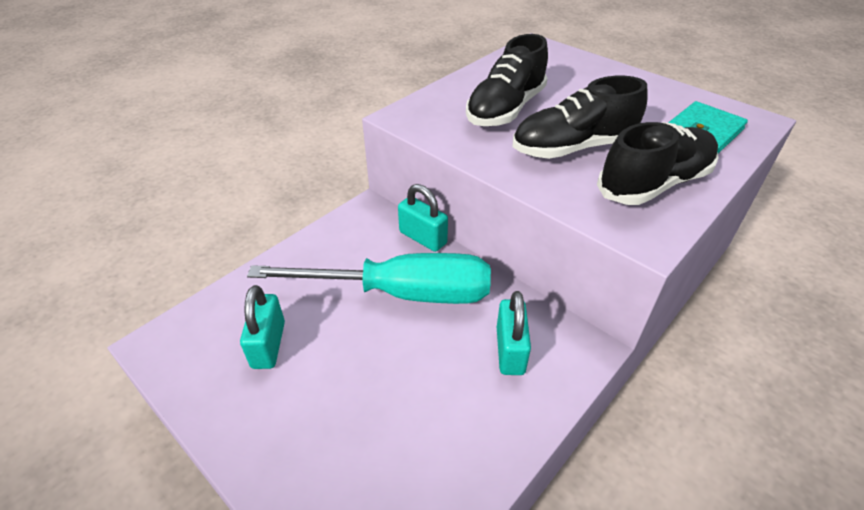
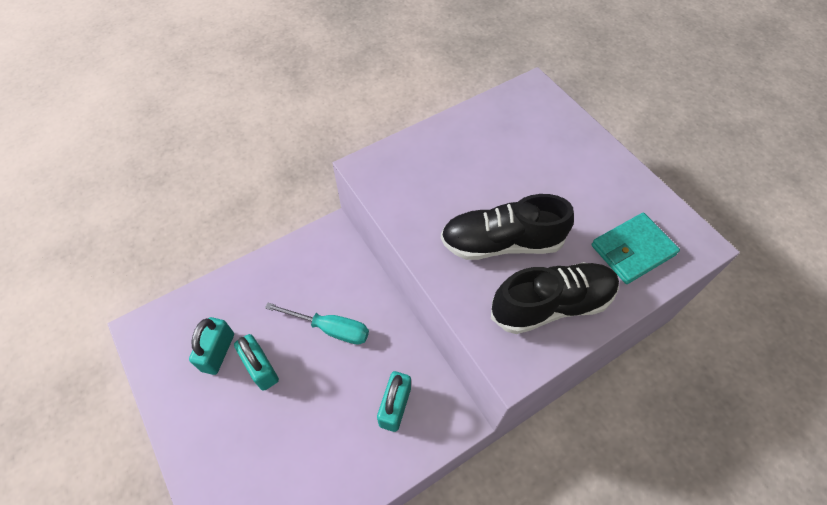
camera: 15 degrees right, 15 degrees up
(401, 293) = (330, 328): turquoise screwdriver -> turquoise screwdriver, size x0.56
(423, 238) = (367, 275): turquoise padlock -> turquoise padlock (261, 368)
(505, 109) = (462, 178): black shoe -> none

